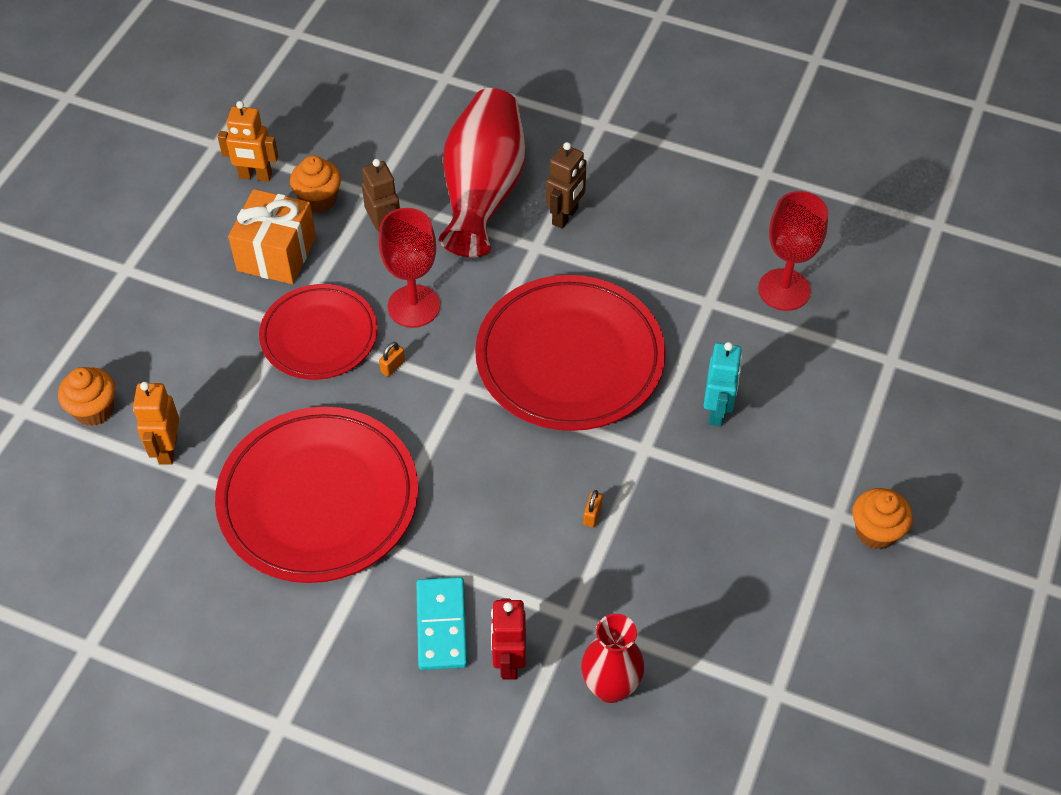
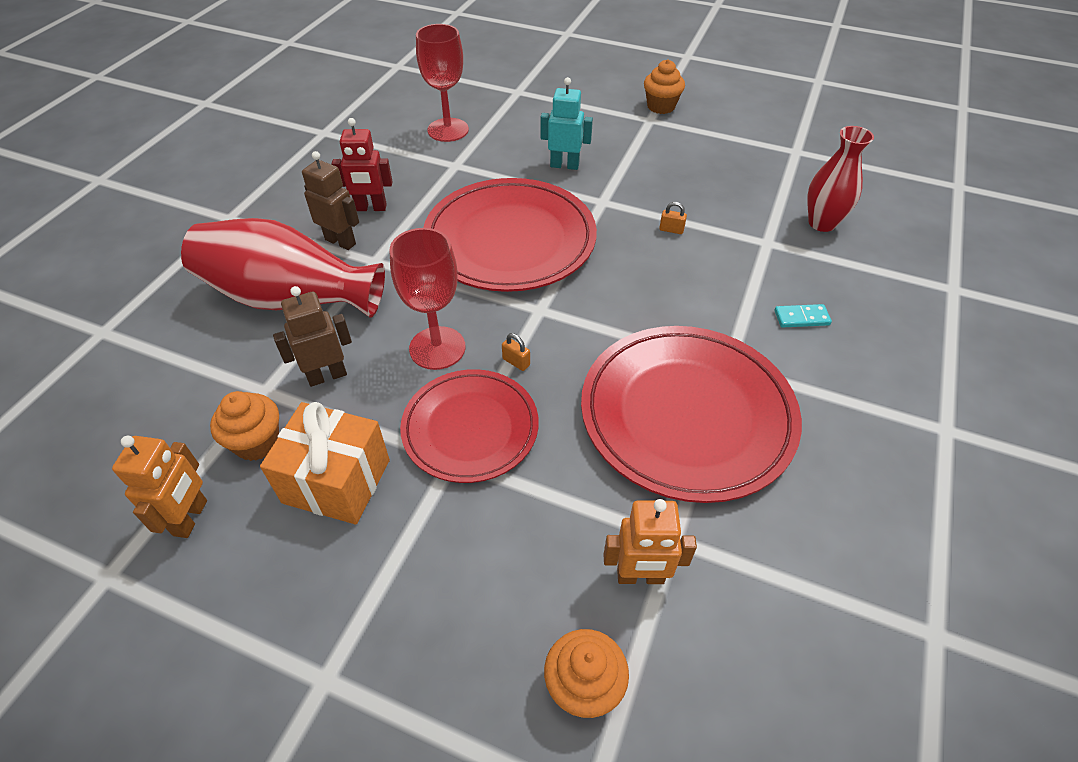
camera: 90 degrees left, 5 degrees down
(441, 625) = (801, 318): turquoise domino -> turquoise domino, size x0.59
(508, 661) = (821, 276): red robot -> red robot (371, 208)

